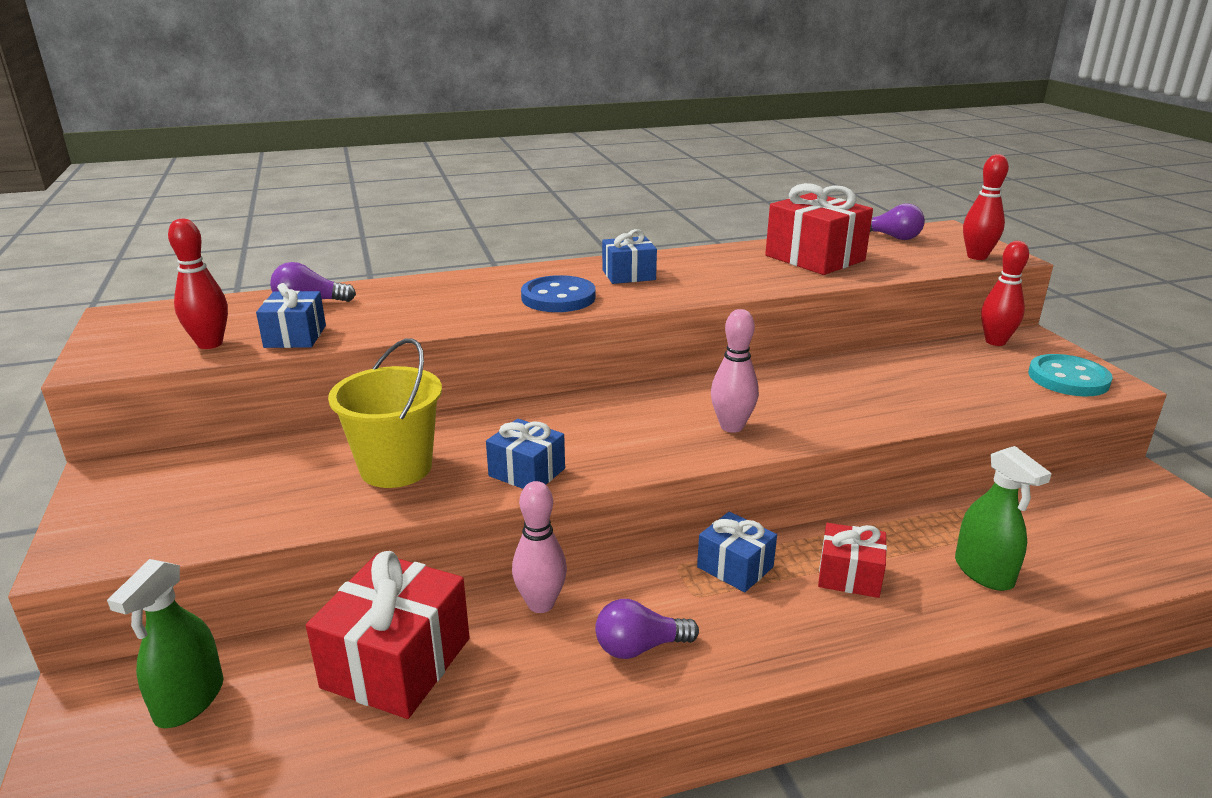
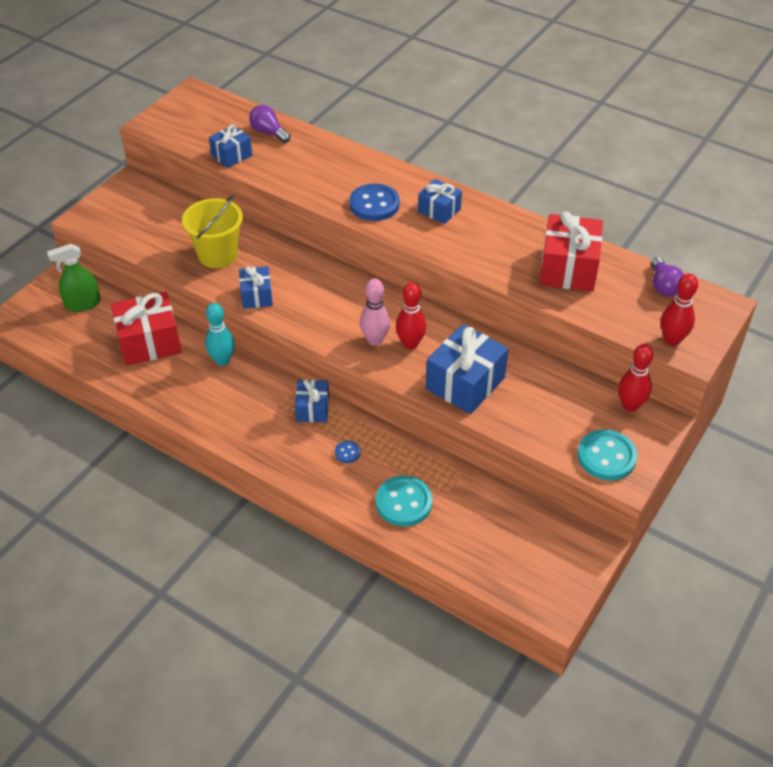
camera: 50 degrees right, 20 degrees up
(210, 344) = (197, 138): red bowling pin -> red bowling pin (410, 344)
(541, 604) = (222, 360): pink bowling pin -> turquoise bowling pin
(639, 647) = (225, 406): purple light bulb -> none
(849, 576) = (347, 452): red gift -> blue button
(875, 404) = (465, 383): none -> blue gift
(983, 572) = (403, 502): green spray bottle -> turquoise button

